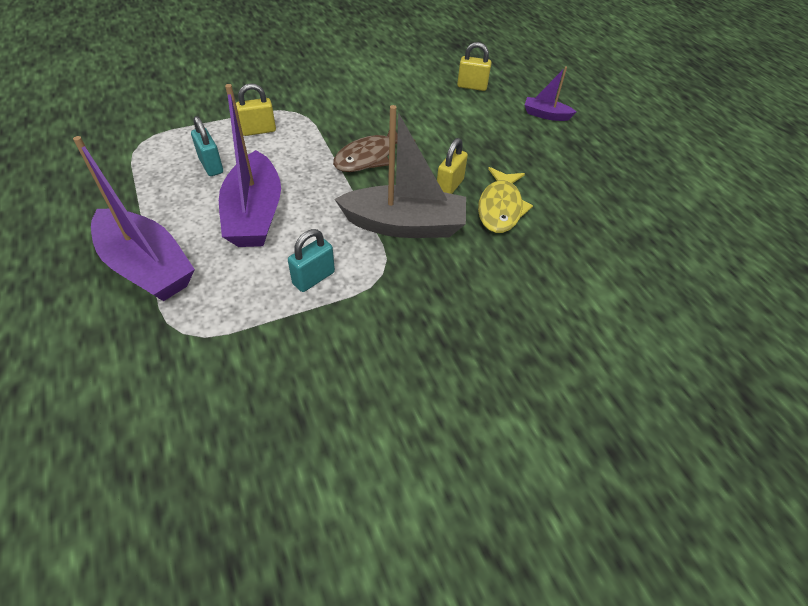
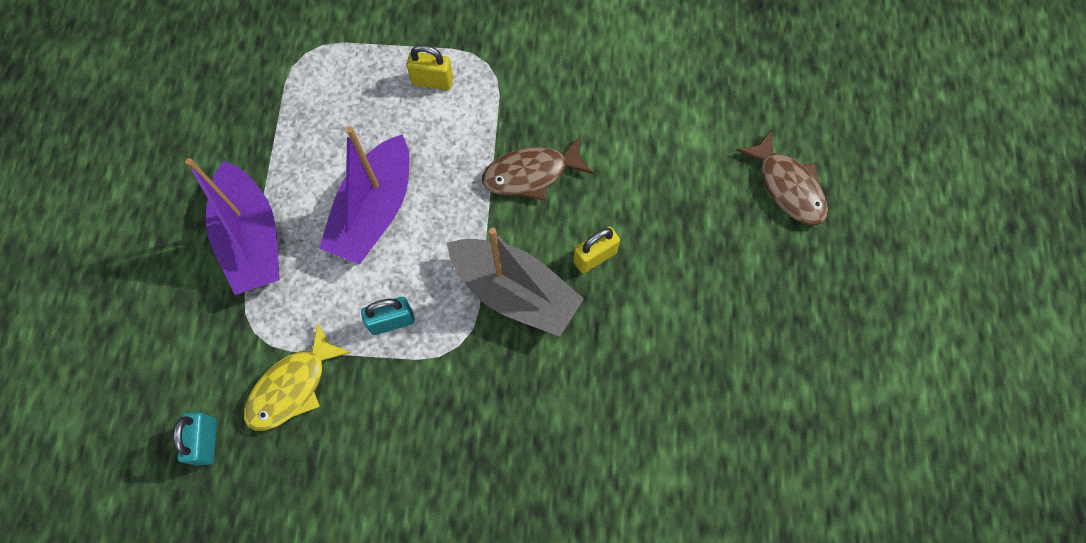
camera: 30 degrees right, 20 degrees up
(211, 166) = (361, 119): turquoise padlock -> turquoise padlock (206, 441)
(472, 86) = (726, 97): yellow padlock -> none
(500, 208) = (631, 313): yellow fish -> yellow fish (292, 387)
(546, 115) = (788, 186): purple boat -> brown fish

